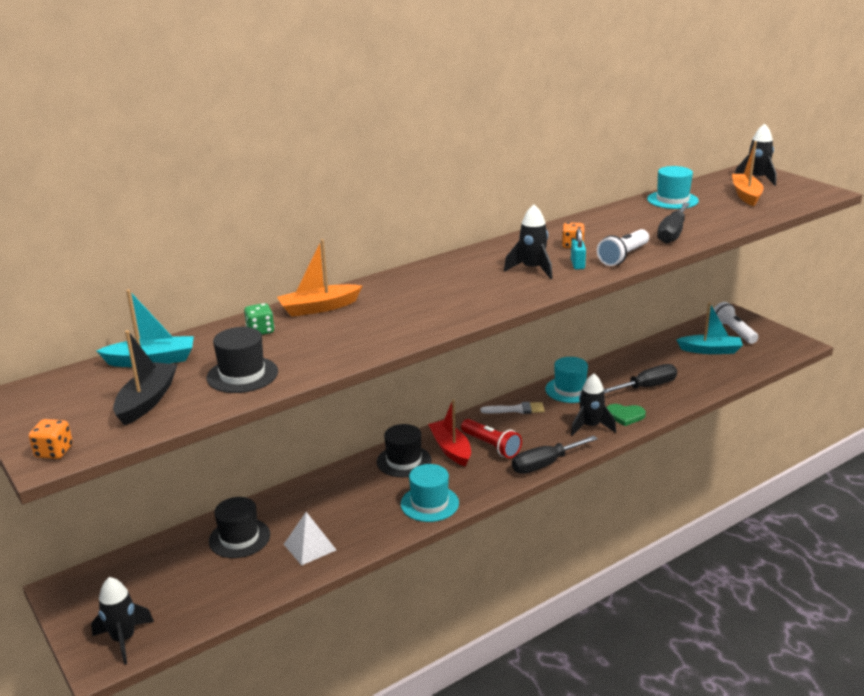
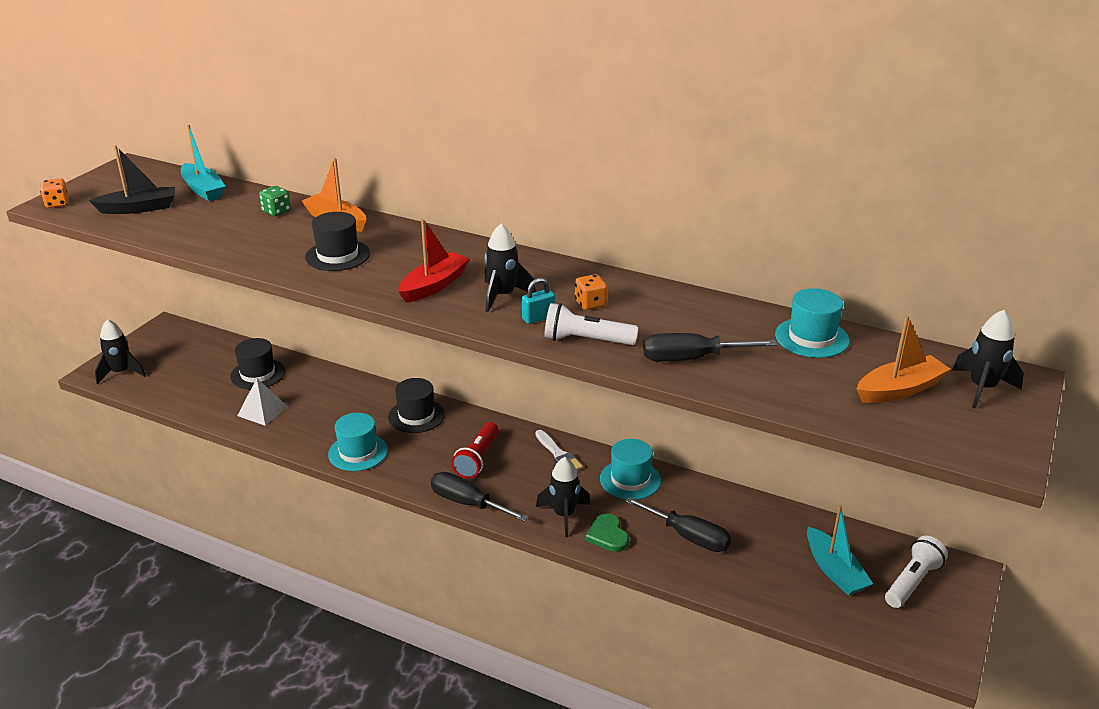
camera: 60 degrees right, 5 degrees up
(242, 375) = (195, 228): black hat -> black hat (337, 255)
(451, 449) = (455, 436): red boat -> red boat (434, 285)

